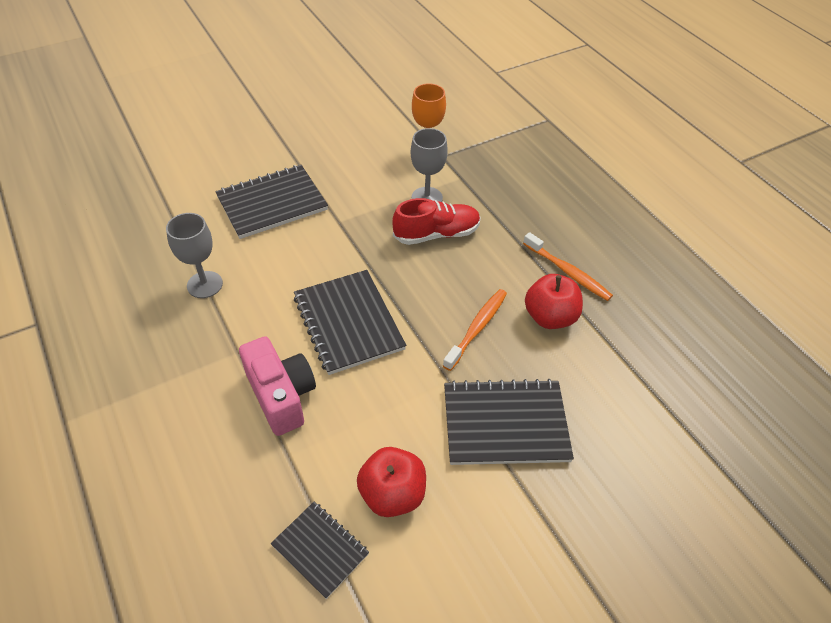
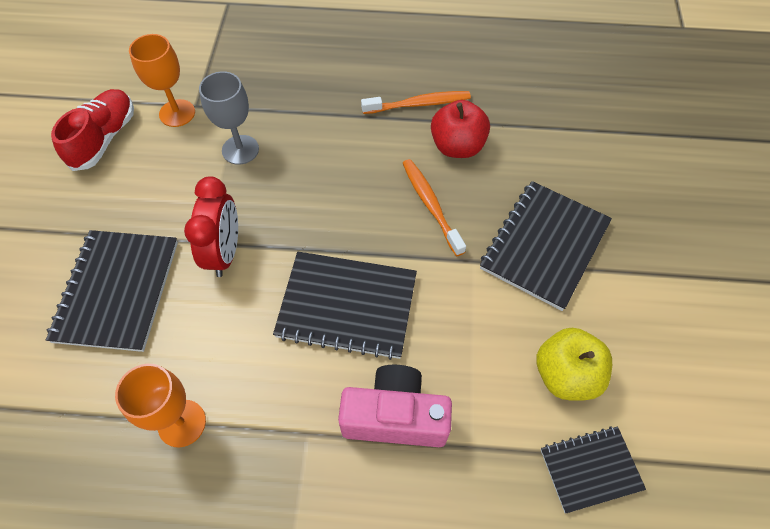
camera: 55 degrees left, 10 degrees up
(205, 284) = (182, 423): grey goblet -> orange goblet
(339, 236) = (225, 252): none -> red clock
(392, 494) = (565, 375): red apple -> yellow apple
(436, 234) = (294, 170): red shoe -> red shoe (104, 139)

